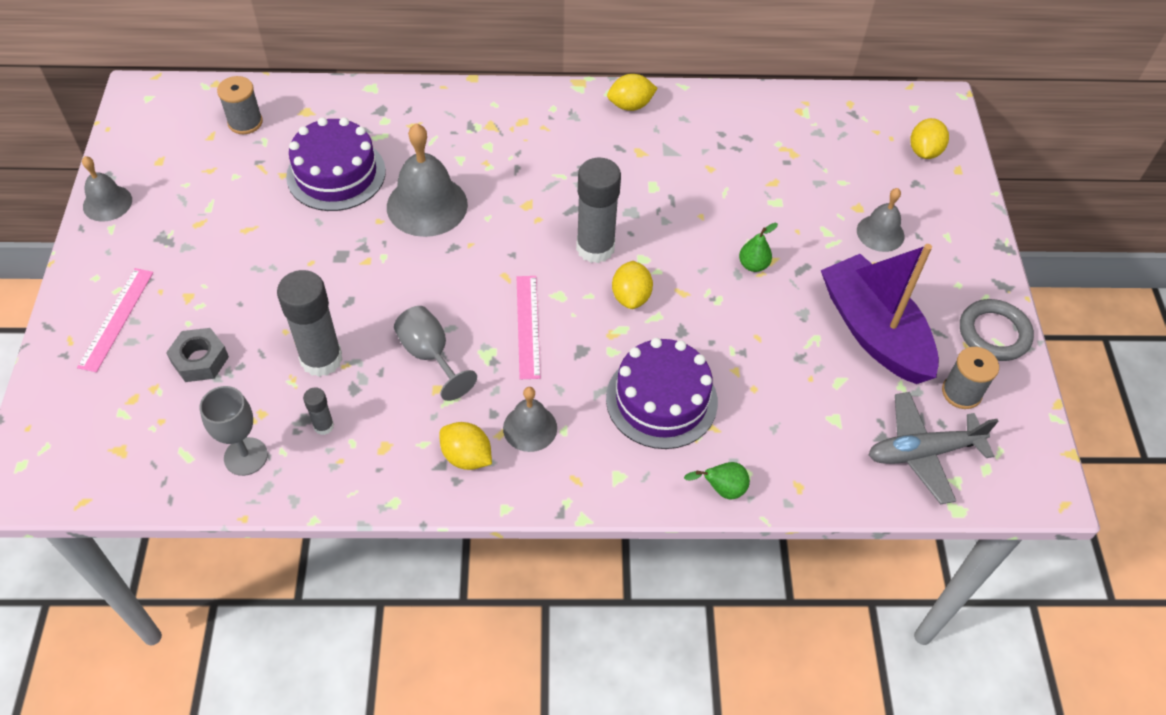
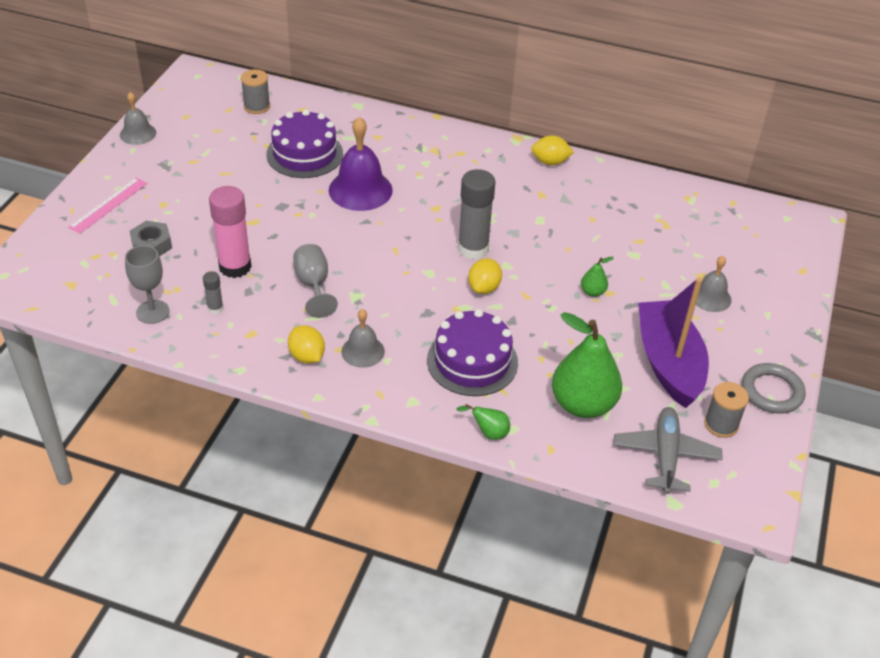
camera: 20 degrees right, 10 degrees down
(321, 359) = (235, 267): grey glue stick -> pink glue stick
(427, 205) = (360, 190): grey bell -> purple bell
(527, 326) = (395, 286): pink ruler -> none
(807, 416) = (583, 404): none -> green pear
(923, 452) = (666, 455): grey plane -> grey plane turned 90 degrees clockwise
(924, 152) = (779, 250): yellow lemon -> none

